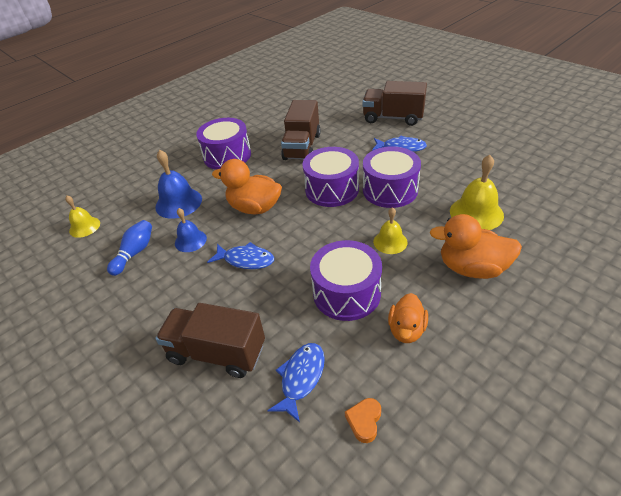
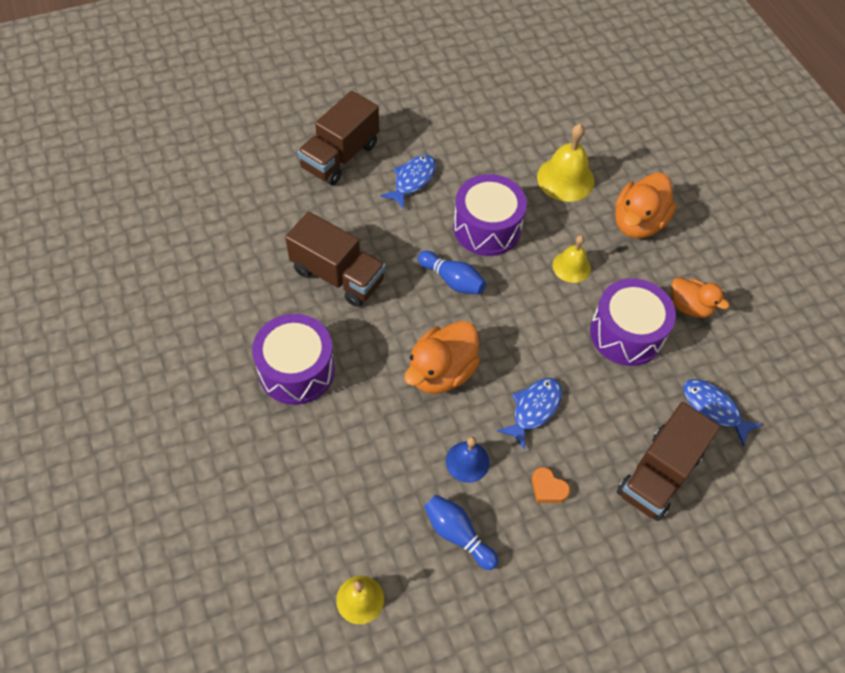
camera: 75 degrees left, 15 degrees up
(178, 203) = (376, 459): blue bell -> none
(332, 189) = (452, 280): purple drum -> blue bowling pin
(364, 421) = (770, 378): orange heart -> orange heart (548, 488)

